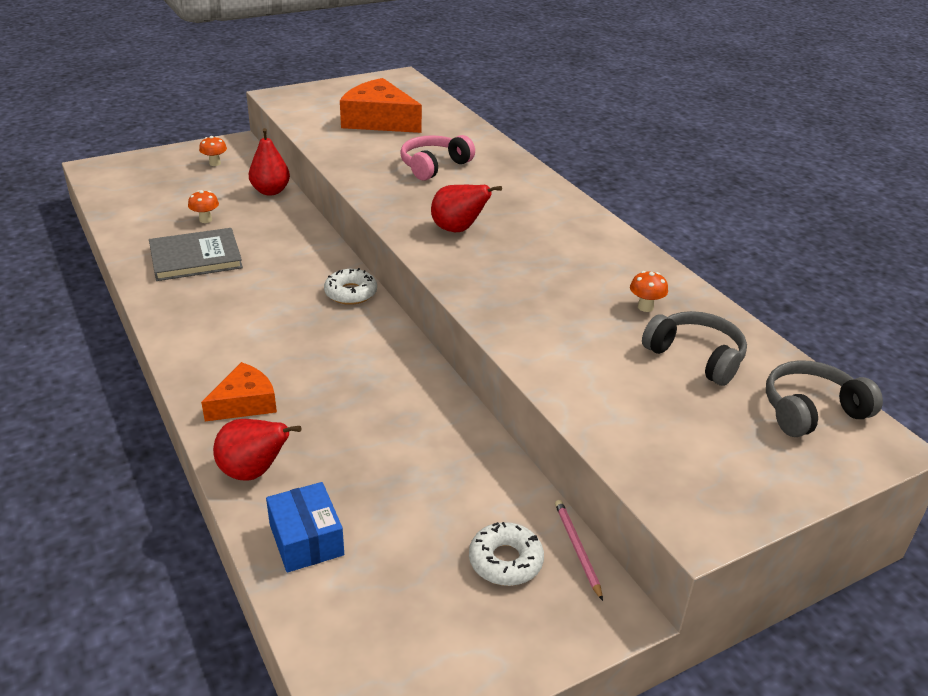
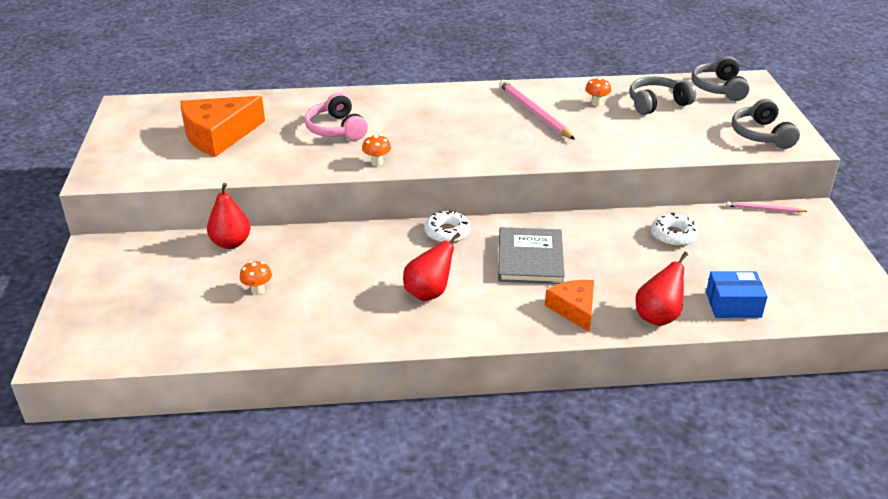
camera: 65 degrees left, 0 degrees up
(196, 257) = (329, 306): grey book -> grey book (530, 258)
(215, 163) = (133, 268): orange mushroom -> orange mushroom (377, 162)
(458, 230) = (453, 142): red pear -> red pear (429, 293)
(505, 561) = (768, 235): white donut -> white donut (673, 236)
(576, 266) = (534, 112): none -> pink pencil
(693, 472) = (761, 135): none -> grey headphones

